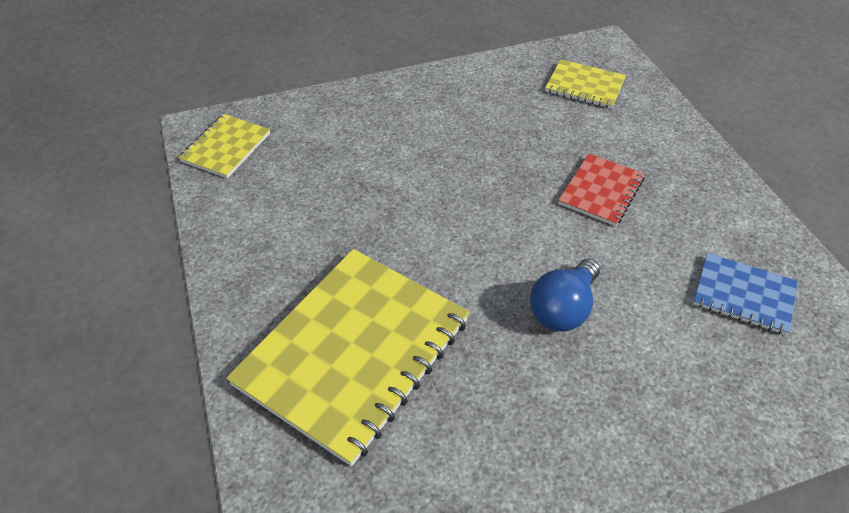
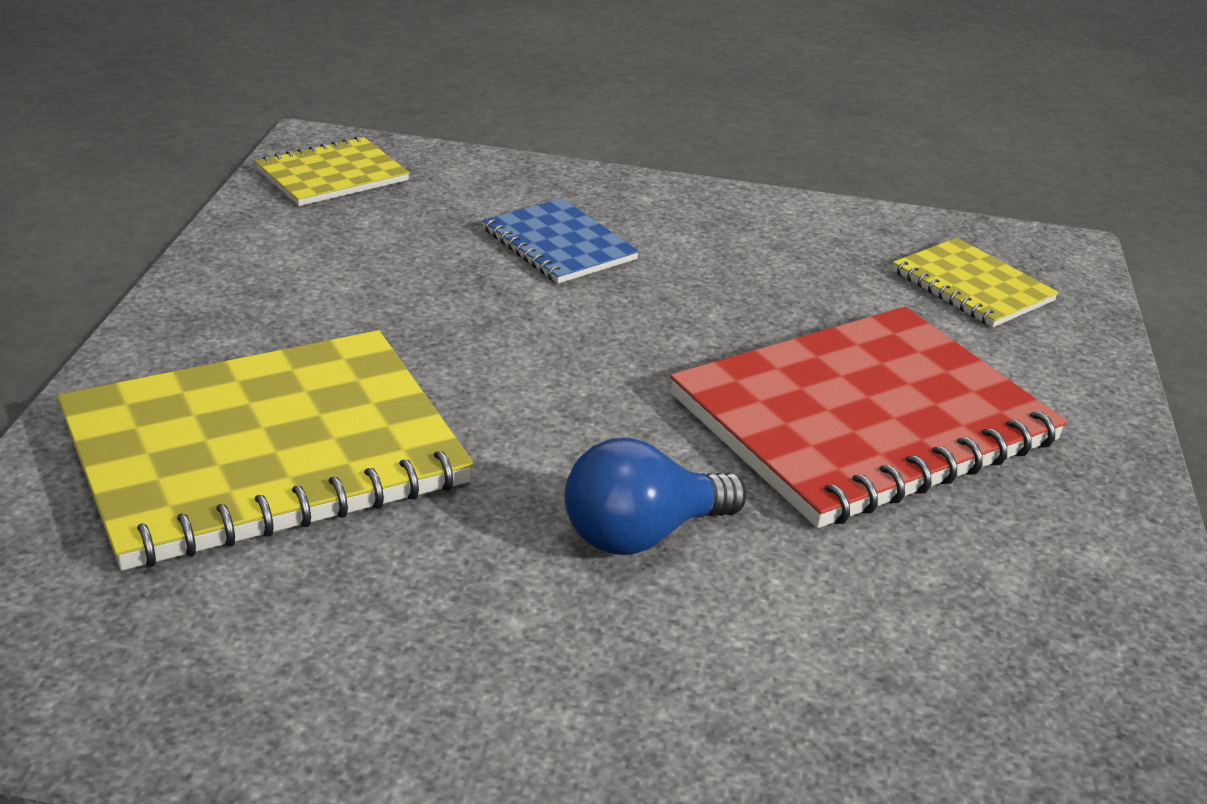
camera: 25 degrees right, 15 degrees down
(601, 191) = (864, 420): red notebook -> red notebook, size x2.05
(743, 295) = (995, 649): blue notebook -> blue notebook (559, 245)

